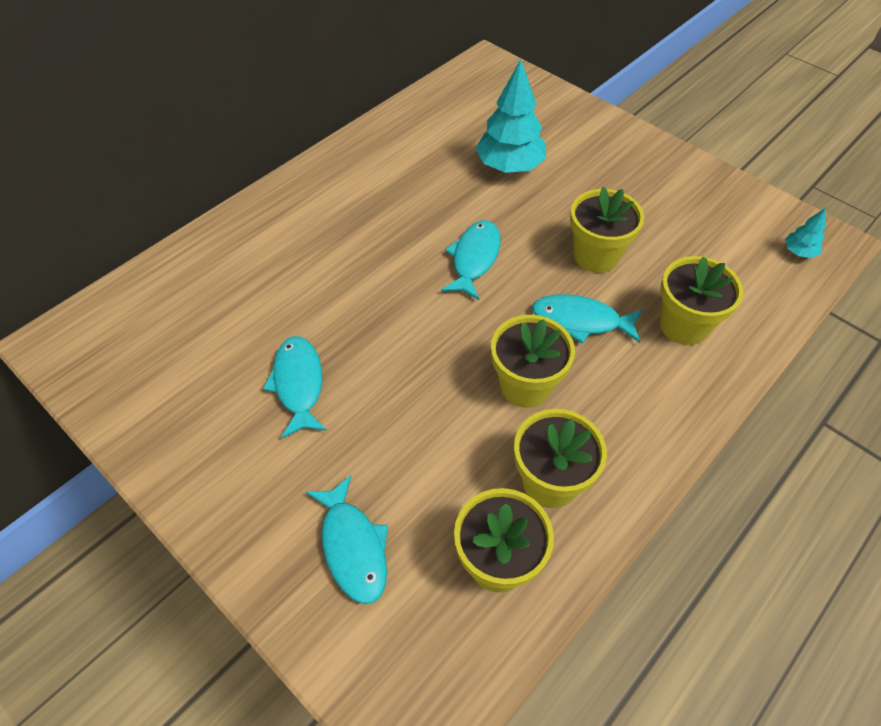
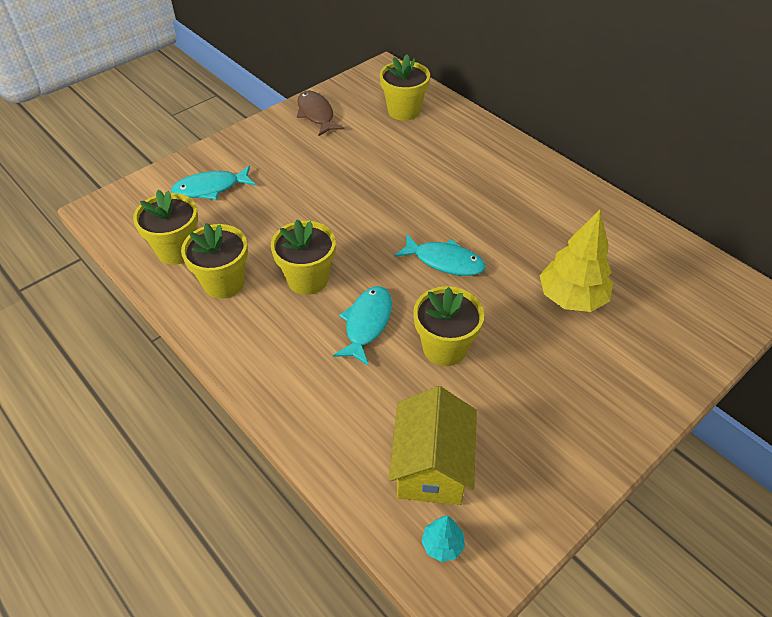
camera: 95 degrees right, 5 degrees down
(165, 422) = (316, 114): none -> brown fish
(298, 384) = (333, 165): turquoise fish -> none
(510, 166) = (571, 298): turquoise tree -> yellow tree
(683, 325) = (351, 400): yellow flower pot -> yellow flower pot (404, 111)
(731, 261) = (431, 466): none -> yellow house

